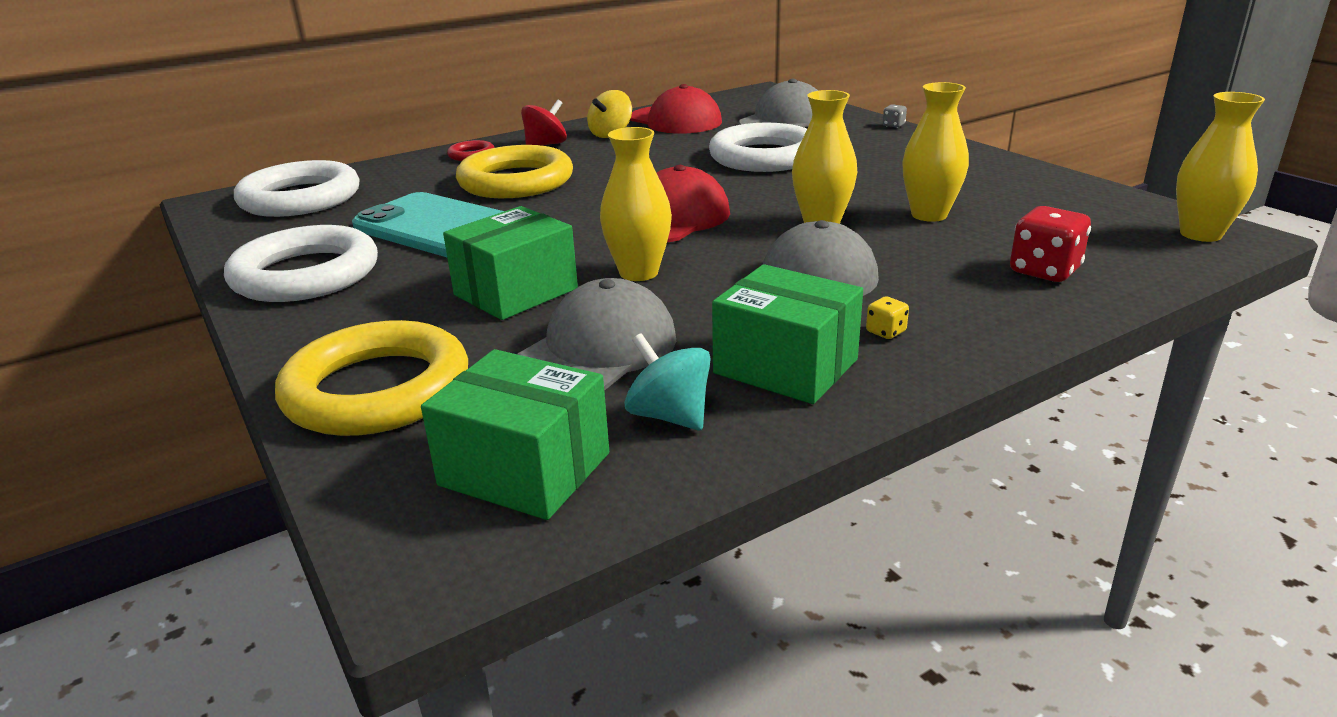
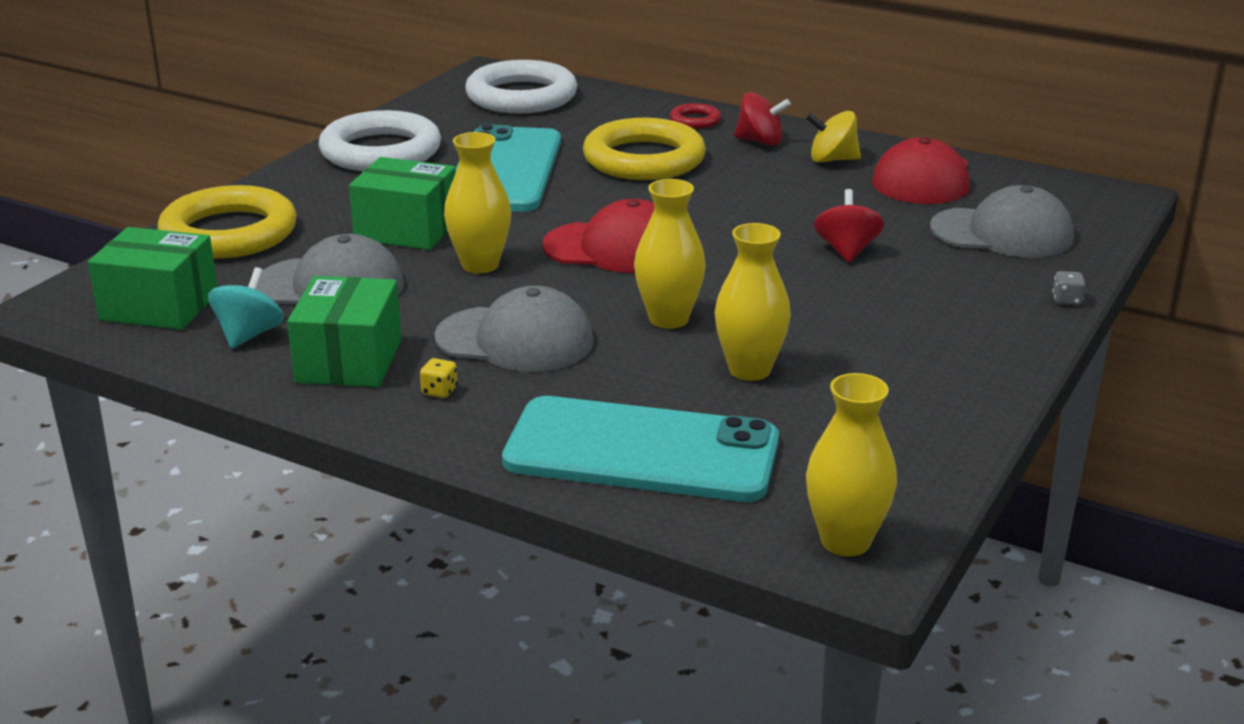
camera: 60 degrees right, 0 degrees up
(525, 469) = (159, 306): green box -> green box turned 75 degrees counterclockwise
(764, 157) = (846, 251): white ring -> red spinning top
(1044, 271) = (641, 451): red dice -> turquoise phone

